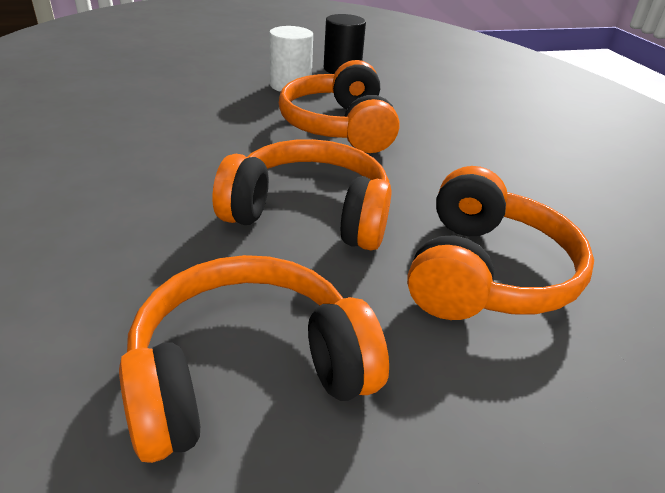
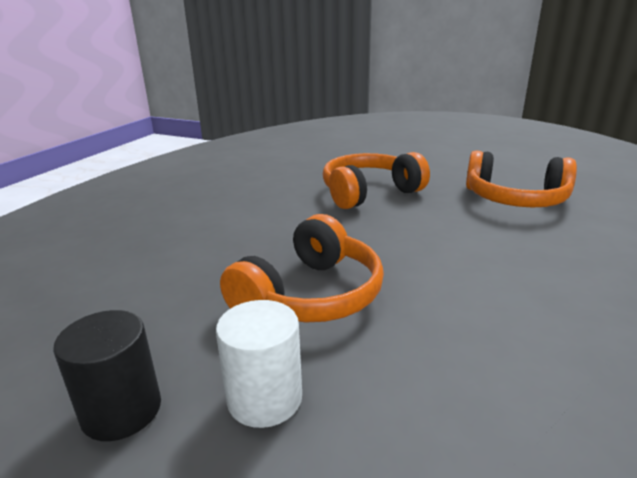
camera: 135 degrees left, 10 degrees down
(309, 214) = (430, 238): orange headphones -> none

